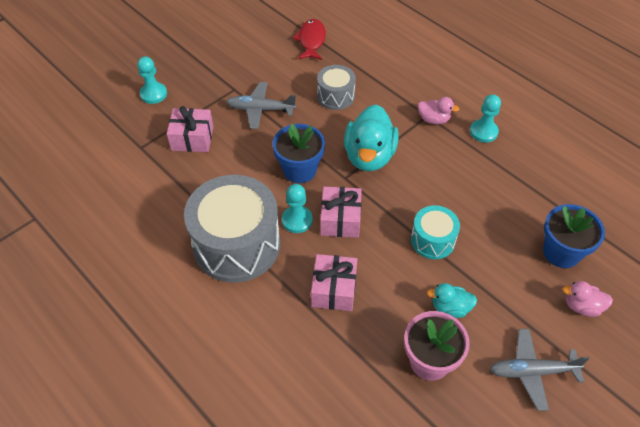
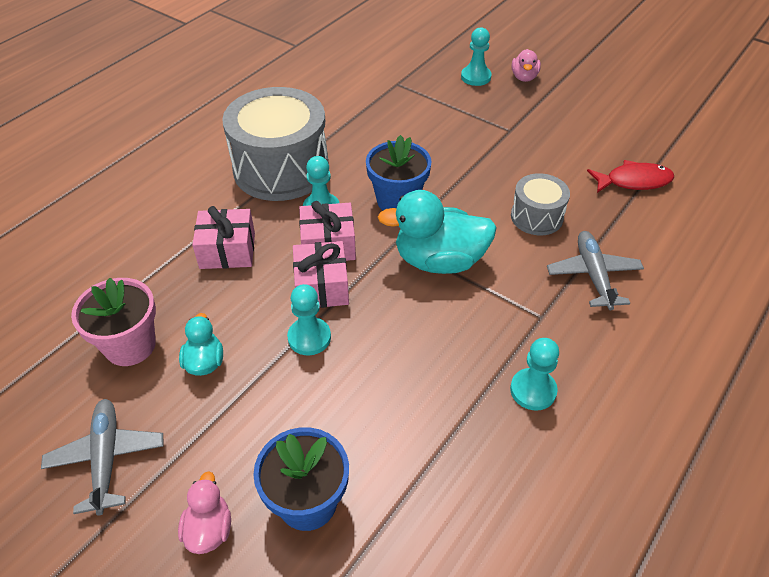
camera: 80 degrees right, 5 degrees down
(192, 138) = (420, 114): pink gift -> pink gift (322, 286)
(260, 109) = (484, 155): grey plane -> grey plane (593, 275)
(432, 240) = (309, 337): turquoise drum -> turquoise pawn
(433, 119) = (535, 325): pink duck -> pink duck (524, 77)

